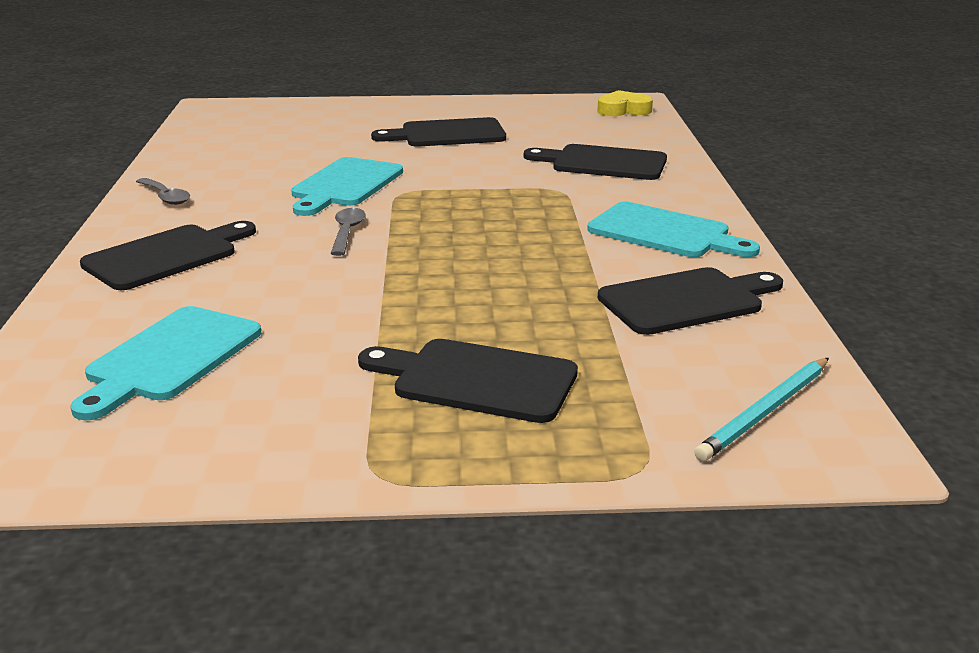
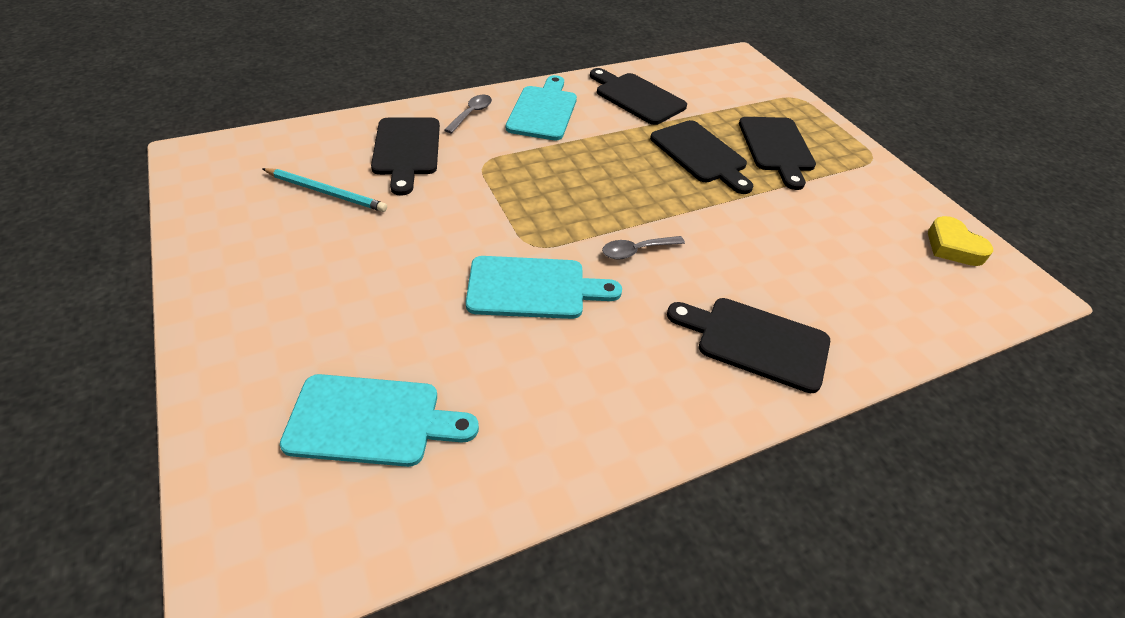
camera: 115 degrees left, 20 degrees up
(165, 197) = (639, 420): grey spoon -> grey spoon (471, 114)
(170, 358) = (869, 265): turquoise cutting board -> turquoise cutting board (371, 421)
(447, 134) = (342, 260): black cutting board -> black cutting board (700, 154)
(623, 110) = (228, 157): yellow heart -> yellow heart (953, 247)
(765, 412) = (727, 73): turquoise pencil -> turquoise pencil (326, 192)

